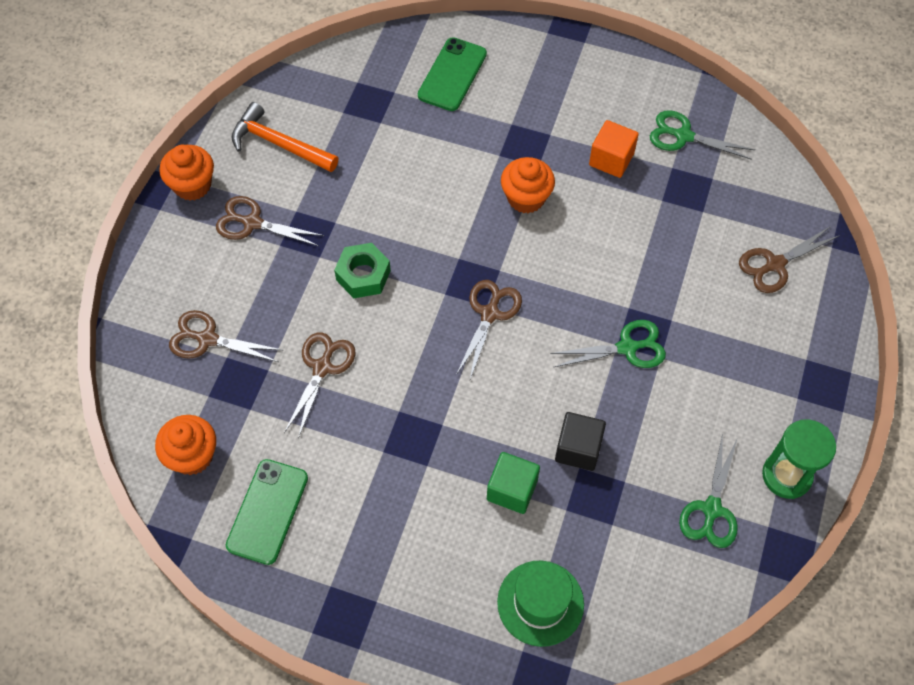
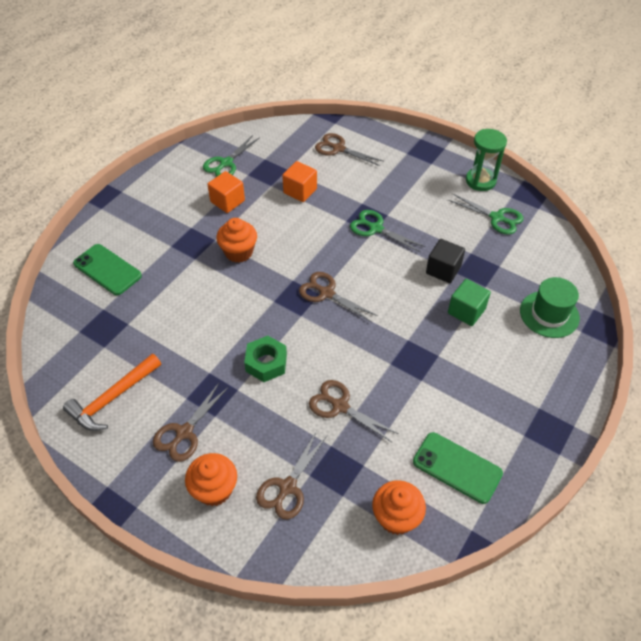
camera: 75 degrees left, 10 degrees down
(192, 185) = (123, 474): orange cupcake -> orange cupcake (214, 489)
(627, 348) = (375, 228): green scissors -> green scissors turned 60 degrees counterclockwise
(665, 237) = (300, 191): none -> orange cube
(775, 264) = (338, 148): brown scissors -> brown scissors turned 135 degrees clockwise

